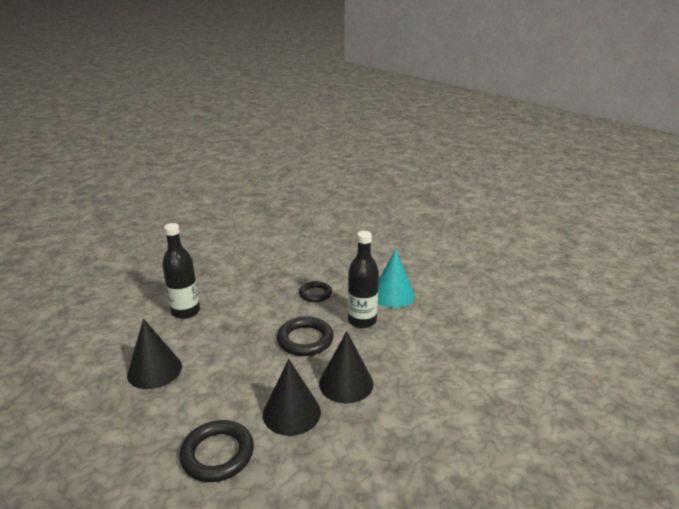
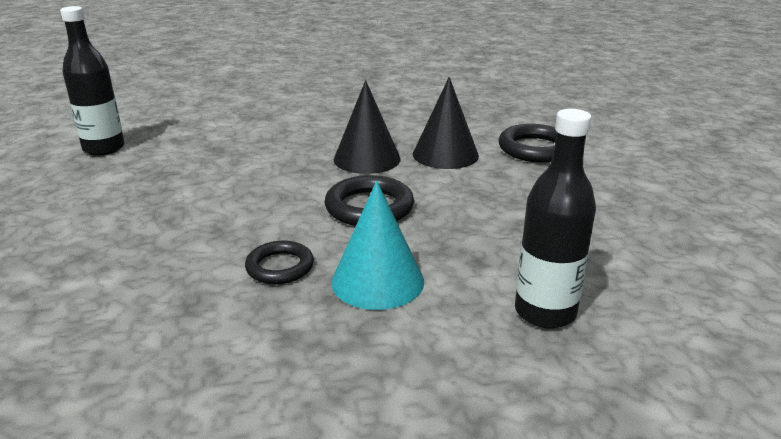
camera: 150 degrees left, 0 degrees up
(154, 370) = (606, 232): black cone -> none
(362, 321) = (265, 206): black bottle -> black bottle (104, 148)
(393, 295) = (167, 225): turquoise cone -> turquoise cone (377, 281)

